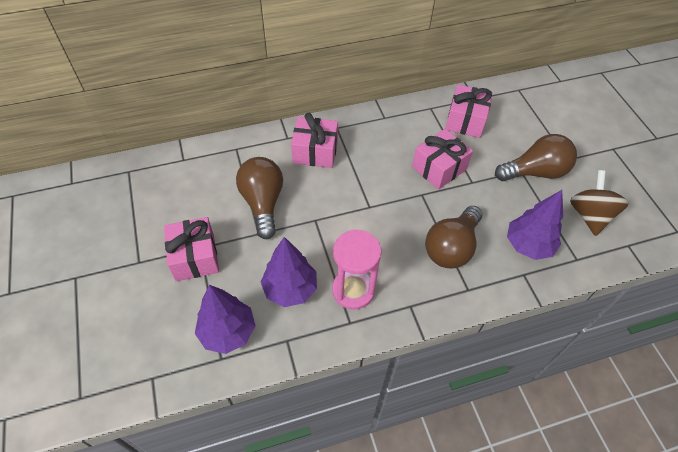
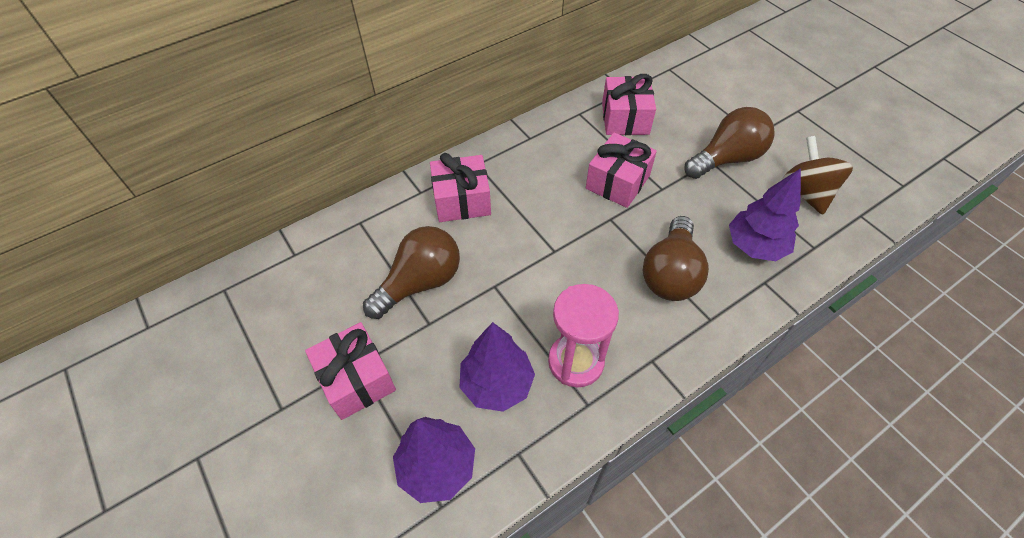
camera: 15 degrees left, 0 degrees up
(263, 203) = (420, 283): brown light bulb -> brown light bulb turned 75 degrees clockwise

